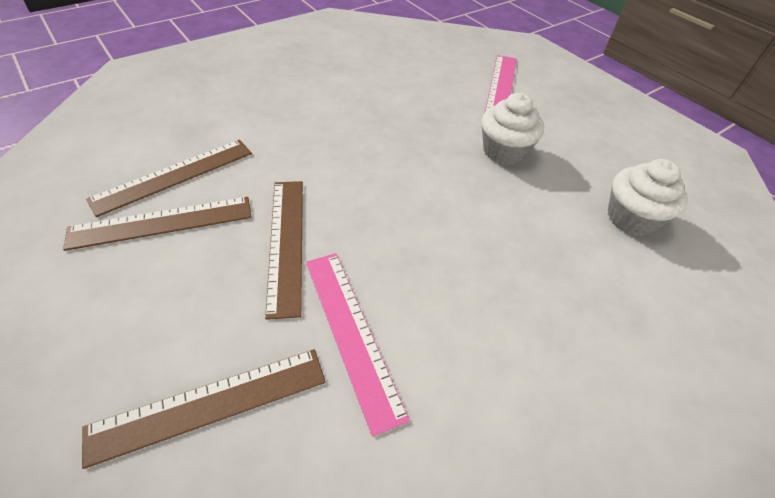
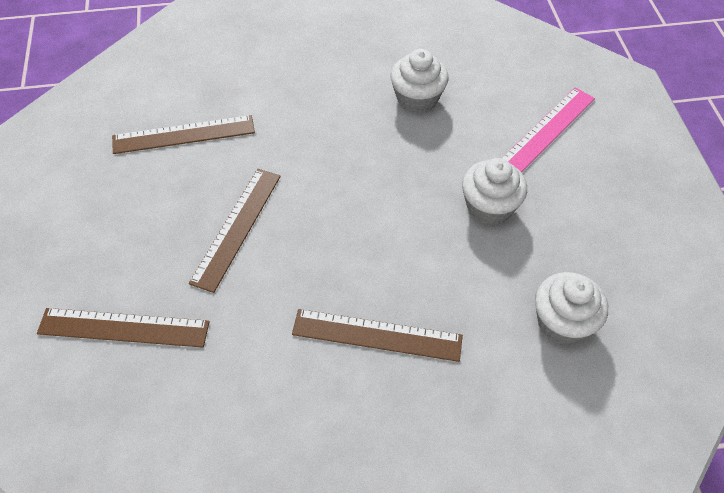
camera: 30 degrees right, 5 degrees up
(162, 222) = (155, 175): brown ruler -> brown ruler (377, 335)
(351, 333) = (242, 320): pink ruler -> none
(384, 91) = (417, 99): none -> white cupcake

